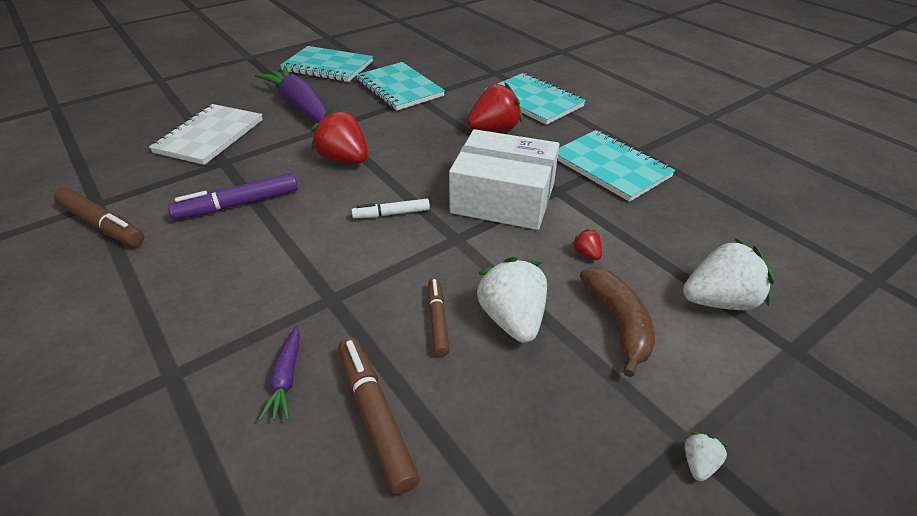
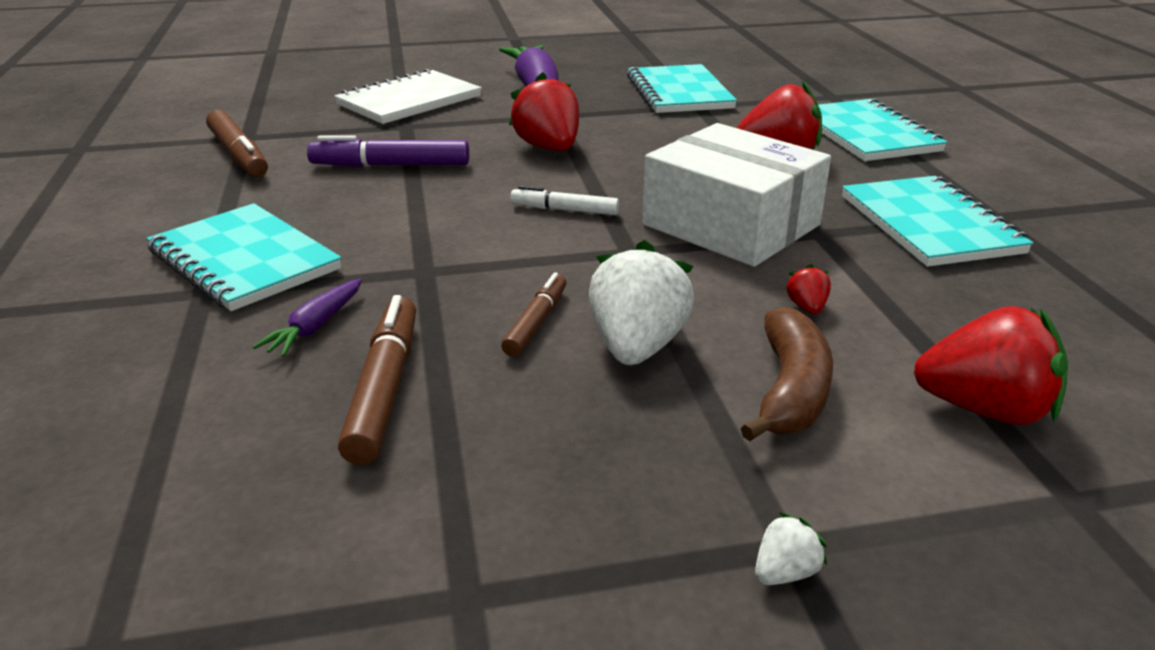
camera: 25 degrees right, 10 degrees down
(327, 66) = (602, 59): turquoise notebook -> turquoise notebook (244, 260)
(719, 301) = (985, 409): white strawberry -> red strawberry

